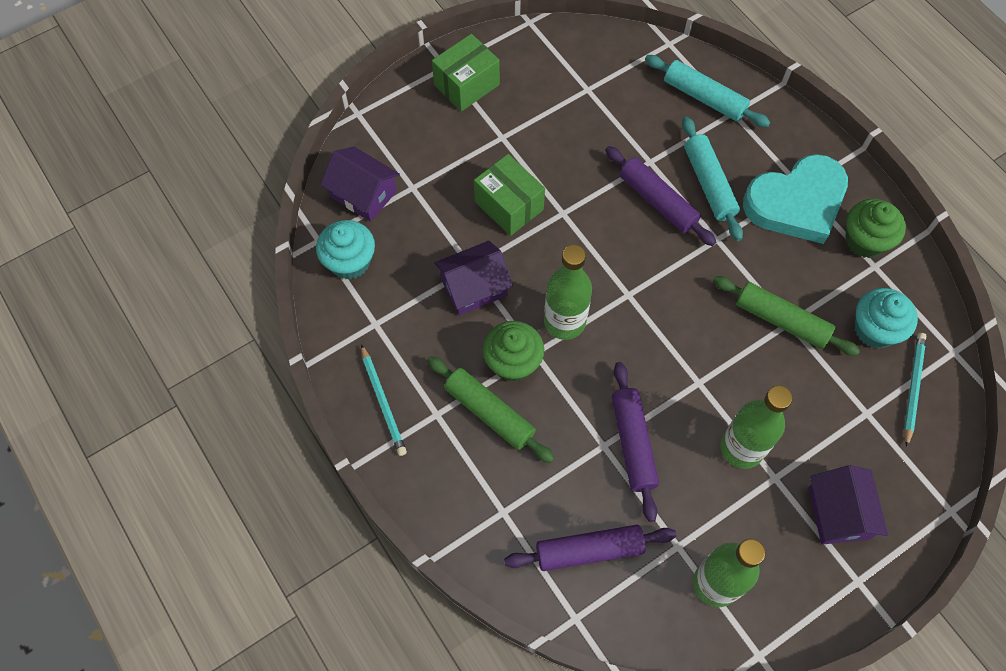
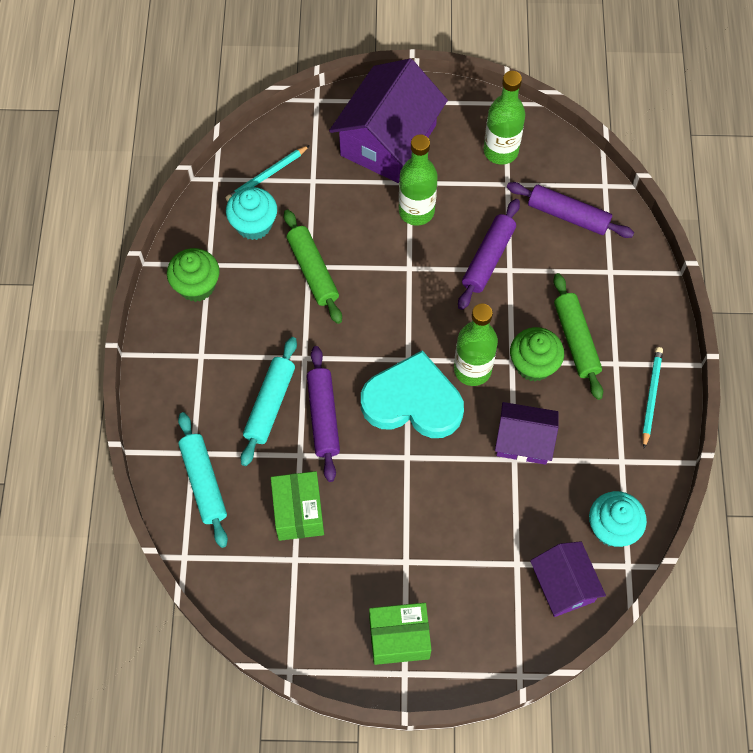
camera: 145 degrees left, 0 degrees up
(509, 206) = (446, 492): green box -> green box (298, 512)
(796, 203) = (217, 345): turquoise heart -> turquoise heart (413, 401)
(838, 513) = (388, 140): purple house -> purple house, size x1.75

